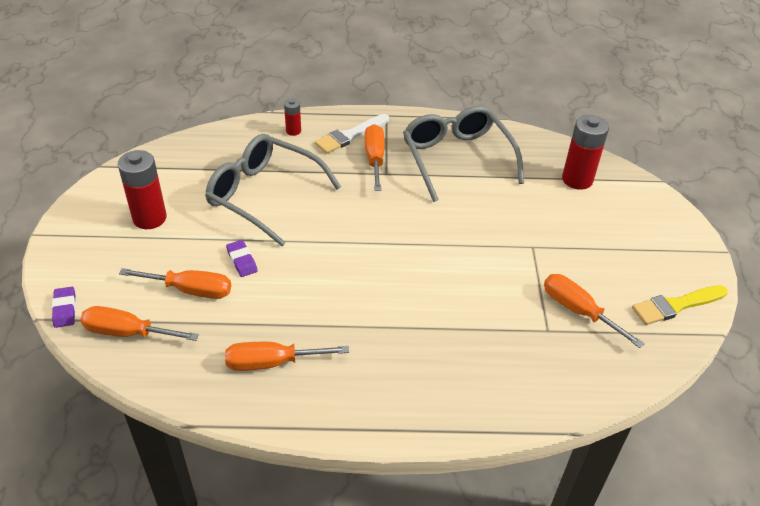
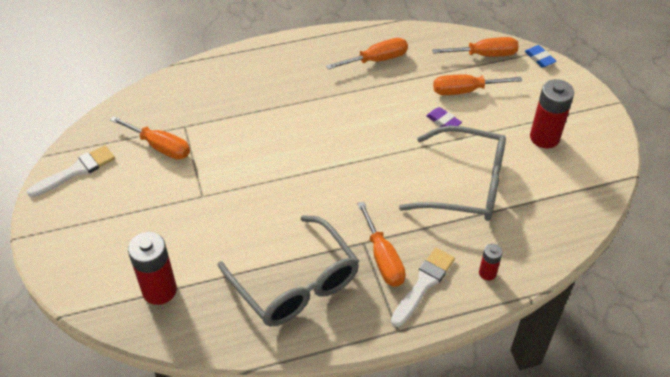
camera: 165 degrees right, 5 degrees up
(65, 309) = (539, 58): purple eraser -> blue eraser
(676, 305) = (76, 171): yellow brush -> white brush

